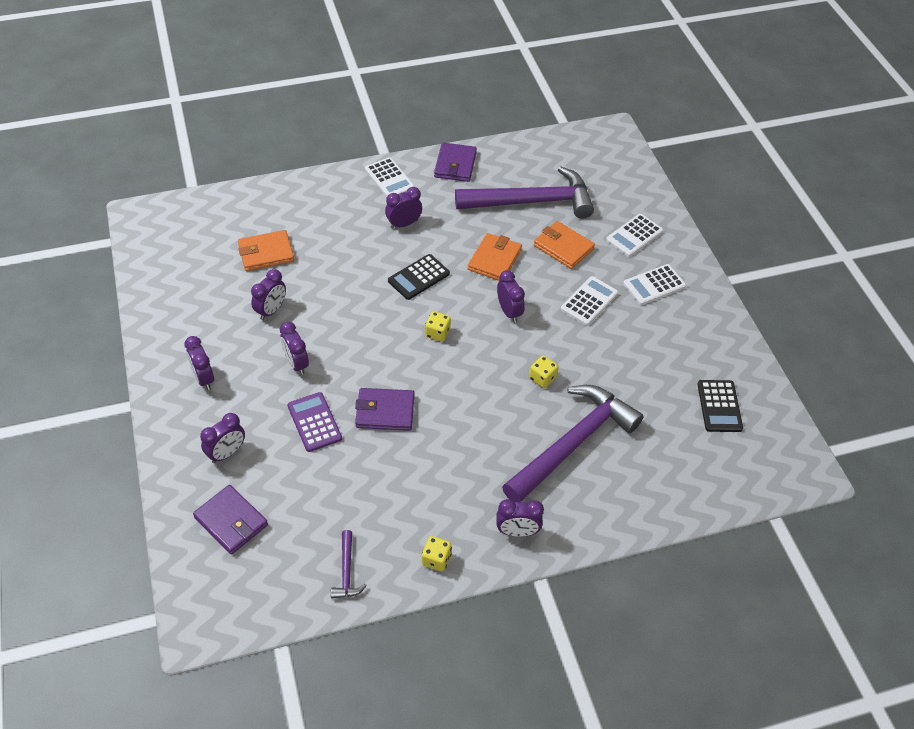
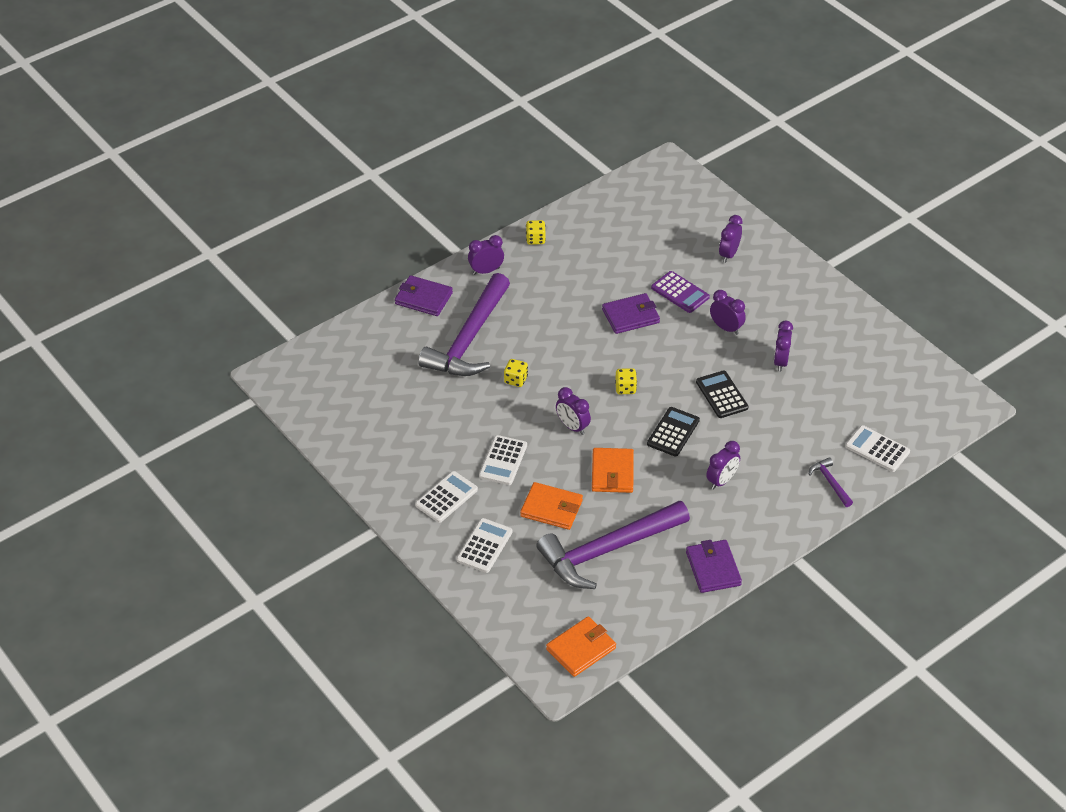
camera: 160 degrees right, 5 degrees down
(204, 378) = (789, 295): purple clock -> none
(231, 521) = (692, 218): purple wallet -> purple wallet (423, 298)
(266, 253) = (827, 409): orange wallet -> orange wallet (581, 649)
(347, 571) = (593, 216): purple hammer -> purple hammer (830, 482)
(389, 179) = (770, 527): white calculator -> white calculator (877, 449)
(719, 406) = (355, 404): black calculator -> black calculator (721, 395)

